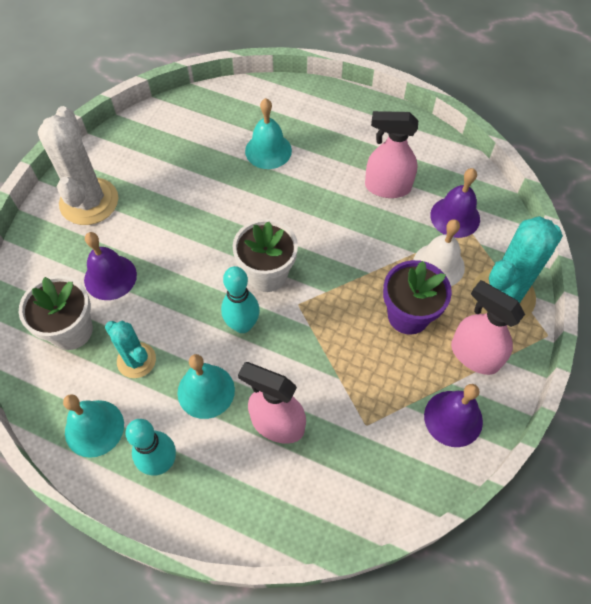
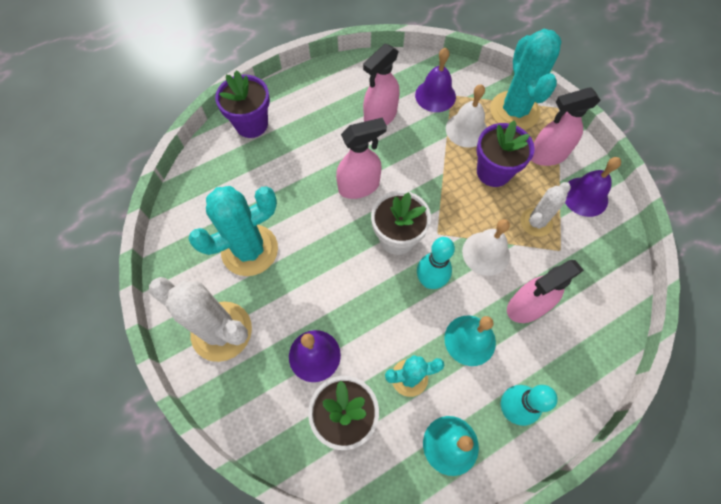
camera: 55 degrees left, 5 degrees up
(173, 175) = (249, 250): none -> turquoise cactus
(268, 150) = (283, 169): turquoise bell -> none
(293, 102) = (251, 124): none -> purple flower pot
(297, 215) = (359, 186): none -> pink spray bottle
(308, 357) = (486, 253): none -> white bell
(381, 385) = (536, 222): none -> white cactus

